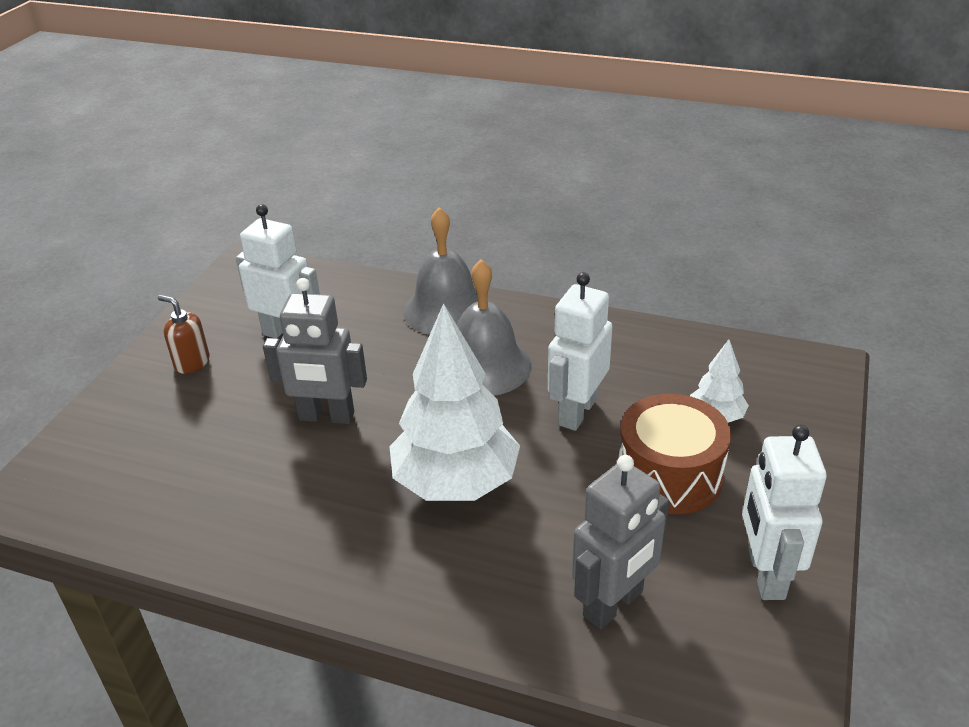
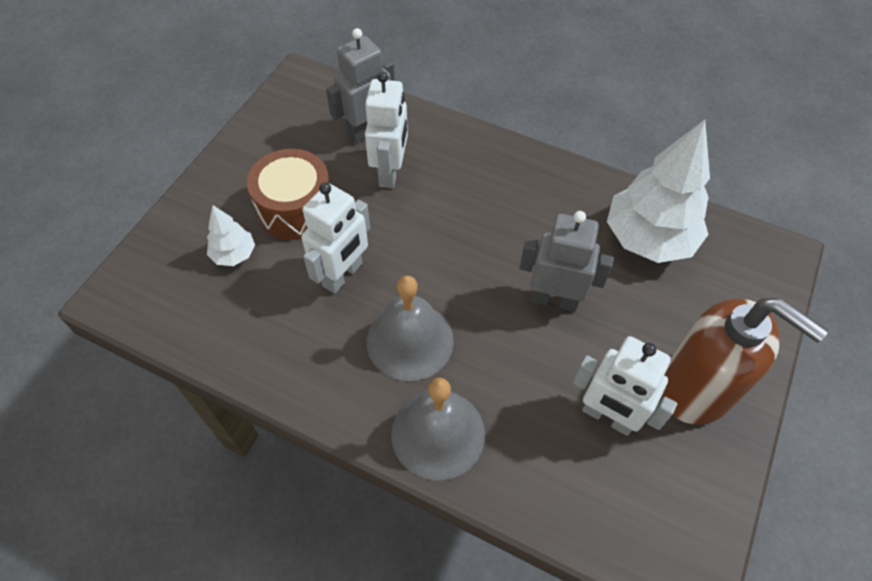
camera: 175 degrees left, 20 degrees up
(192, 363) = (697, 388): brown soap dispenser -> brown soap dispenser, size x2.29
(456, 483) = (450, 222): white tree -> white tree (648, 239)
(765, 574) = (270, 136): white robot -> white robot (390, 172)

